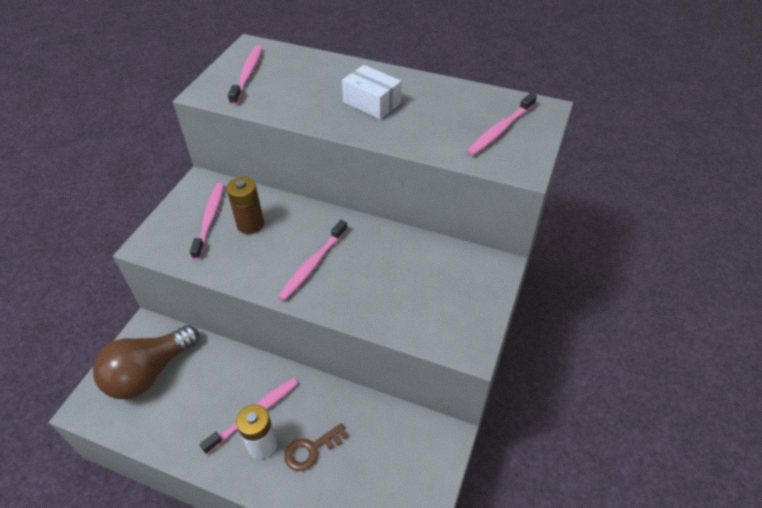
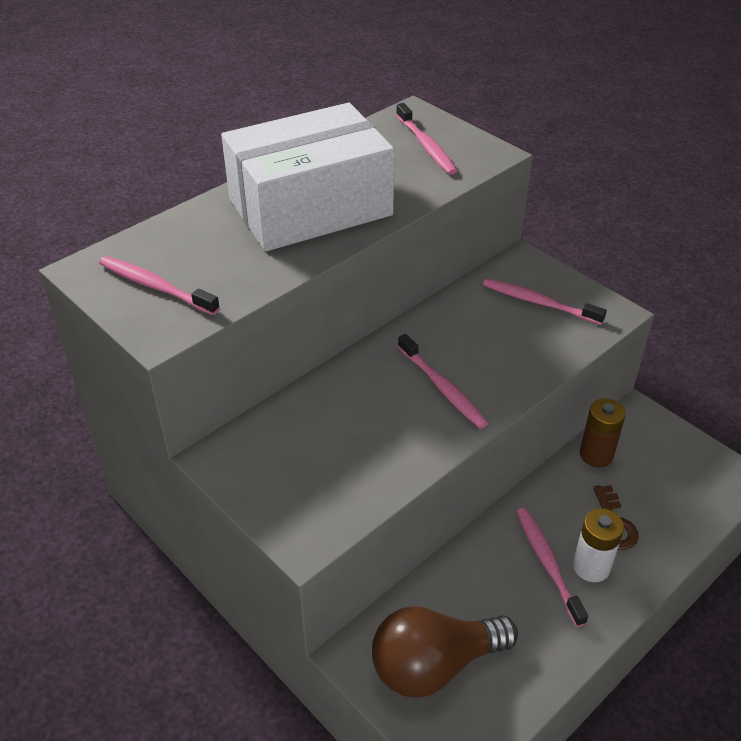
camera: 65 degrees left, 5 degrees down
(149, 373) = (434, 665): brown light bulb -> brown light bulb turned 90 degrees clockwise
(209, 219) = (300, 463): pink toothbrush -> pink toothbrush (539, 303)
(250, 224) = (338, 425): brown battery -> brown battery (596, 455)
(372, 103) = (310, 207): white box -> white box, size x2.23

